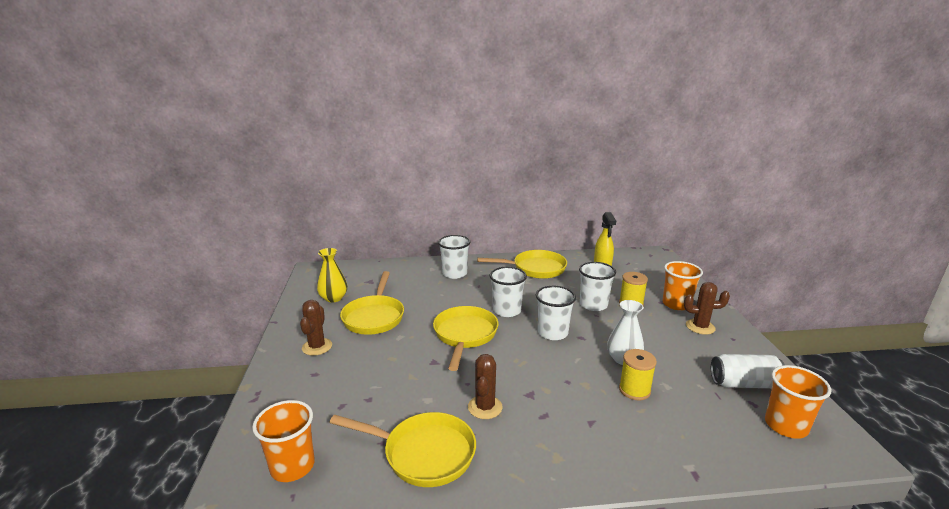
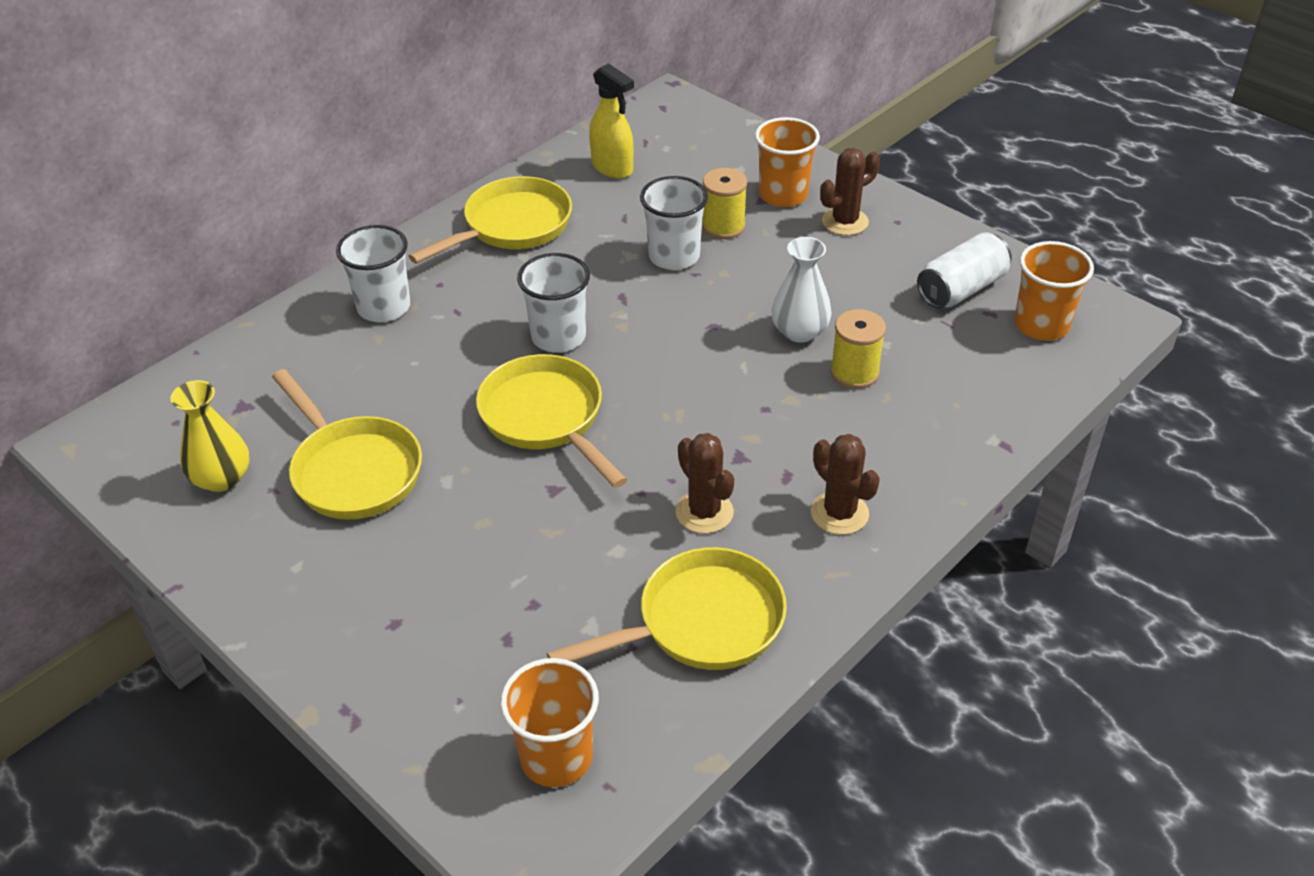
camera: 40 degrees left, 20 degrees up
(317, 347) = (330, 580): brown cactus -> brown cactus (839, 513)
(552, 333) = (668, 340): white cup -> none

